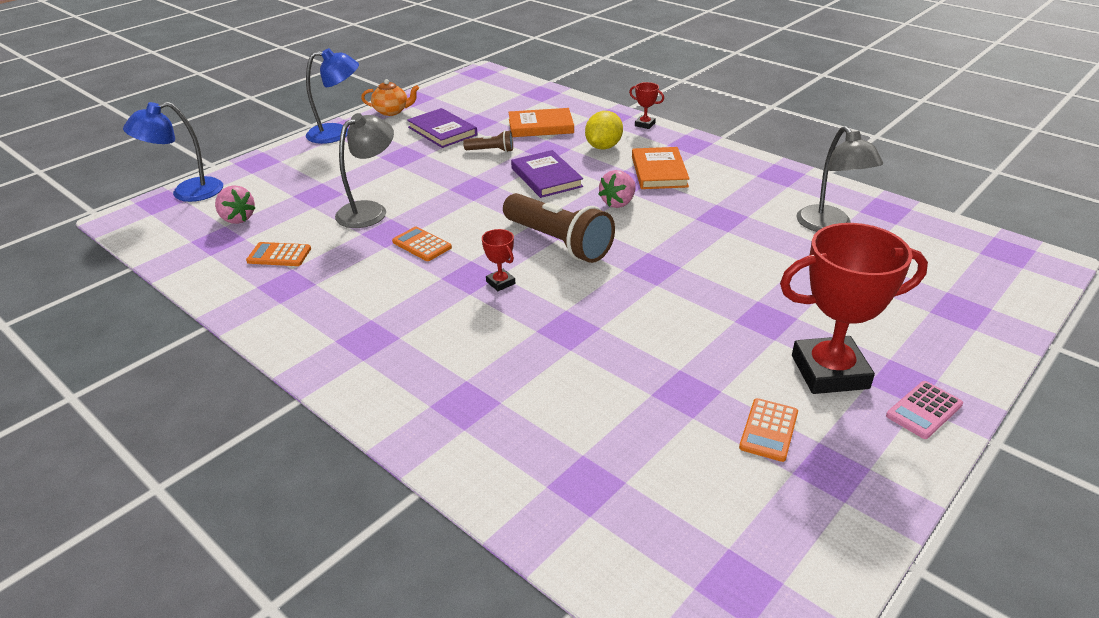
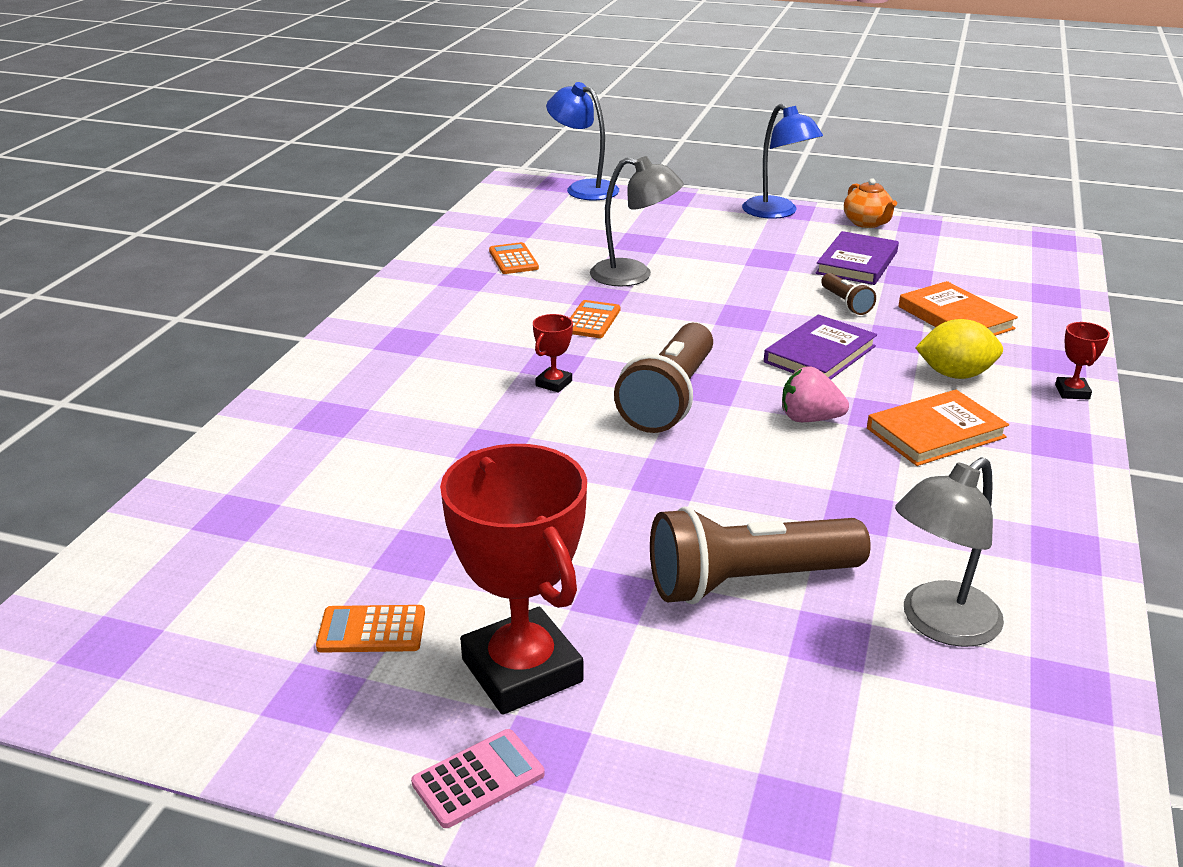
camera: 65 degrees right, 5 degrees down
(237, 219) = (559, 222): pink strawberry -> none
(772, 270) = (748, 582): none -> brown flashlight
(924, 410) = (478, 779): pink calculator -> pink calculator turned 120 degrees clockwise

